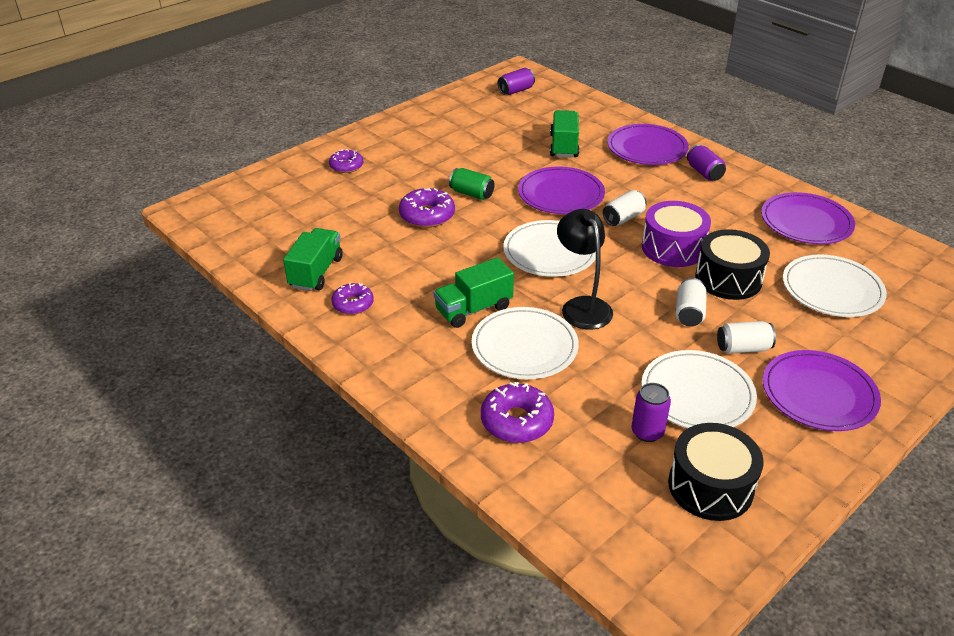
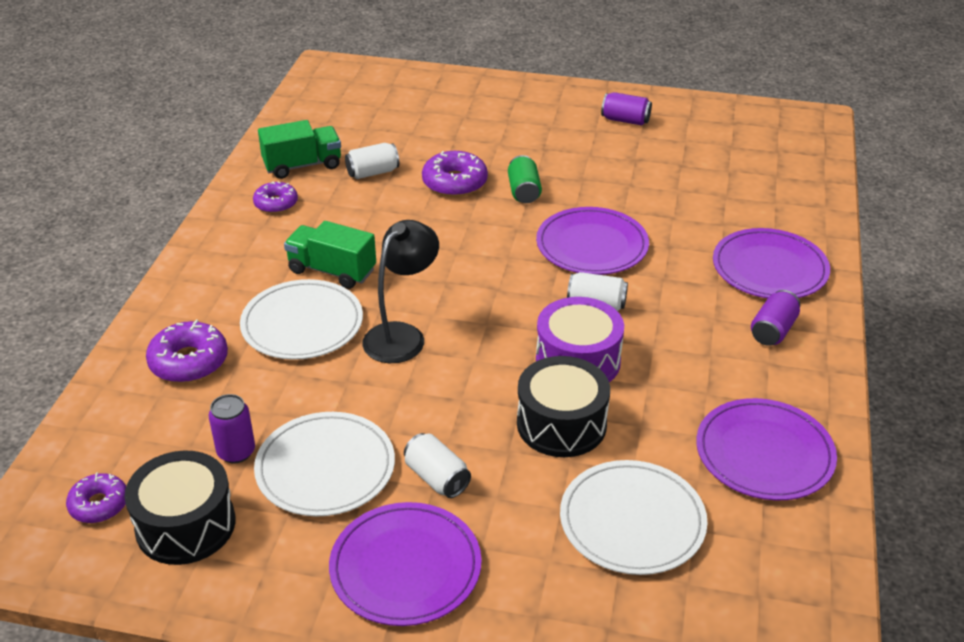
camera: 55 degrees right, 0 degrees up
(346, 166) = (484, 106): purple donut -> purple donut (99, 504)
(516, 90) = (766, 135): purple can -> purple can (625, 120)
(550, 252) = (475, 279): white plate -> none
(564, 146) = (693, 210): green truck -> none
(689, 313) = (463, 415): white can -> white can (372, 172)

